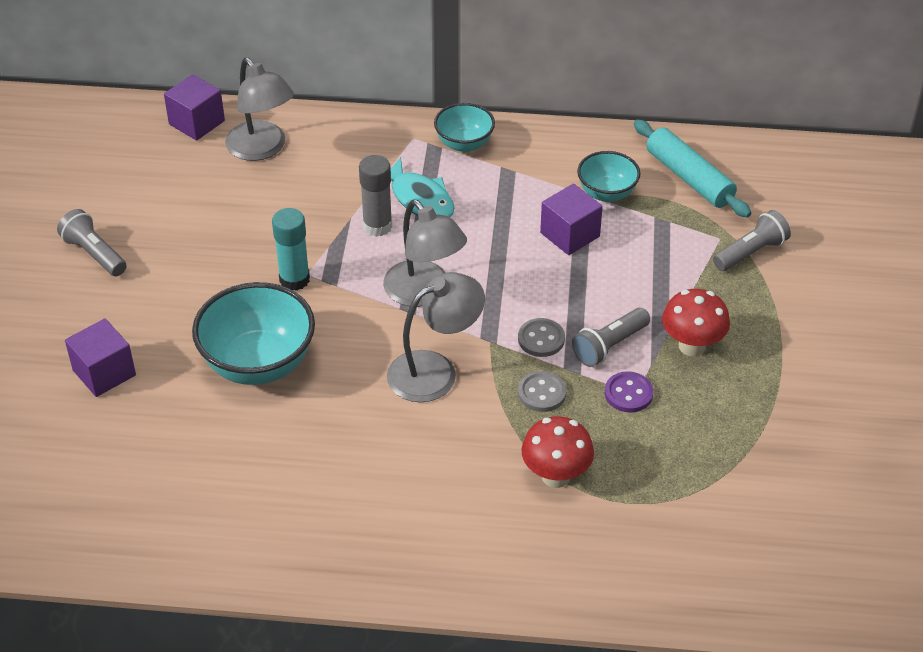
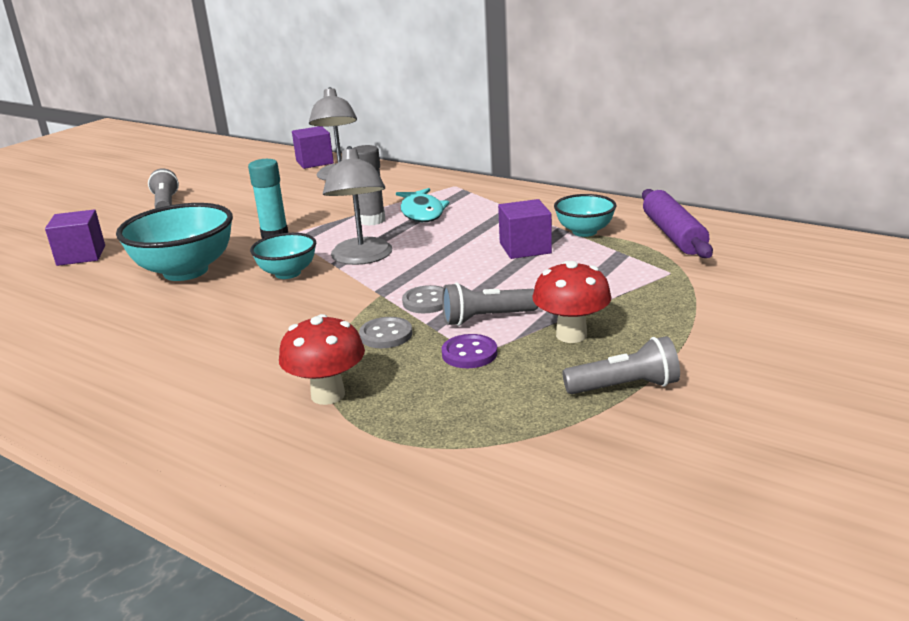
camera: 30 degrees right, 20 degrees down
(435, 370) = (311, 302): grey lamp -> none
(464, 144) = (491, 193): turquoise bowl -> turquoise bowl (288, 273)
(689, 178) = (673, 234): turquoise rolling pin -> purple rolling pin
(750, 252) = (696, 286): grey flashlight -> grey flashlight (624, 387)

